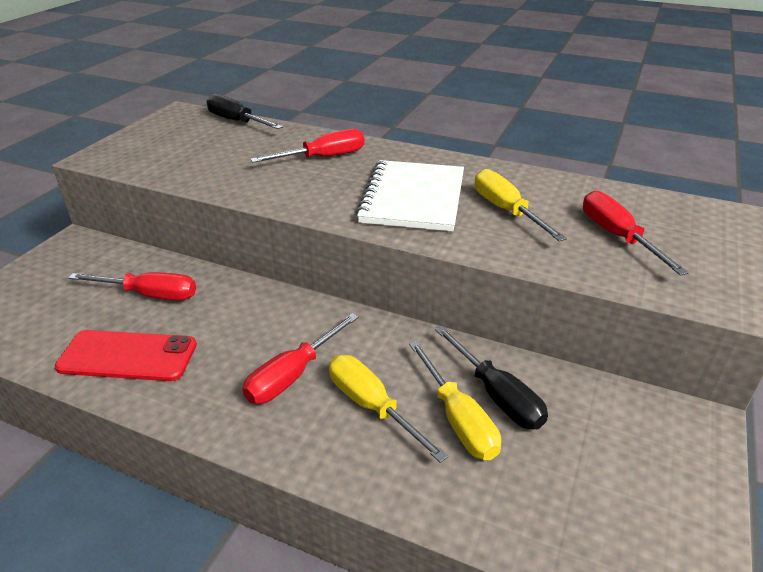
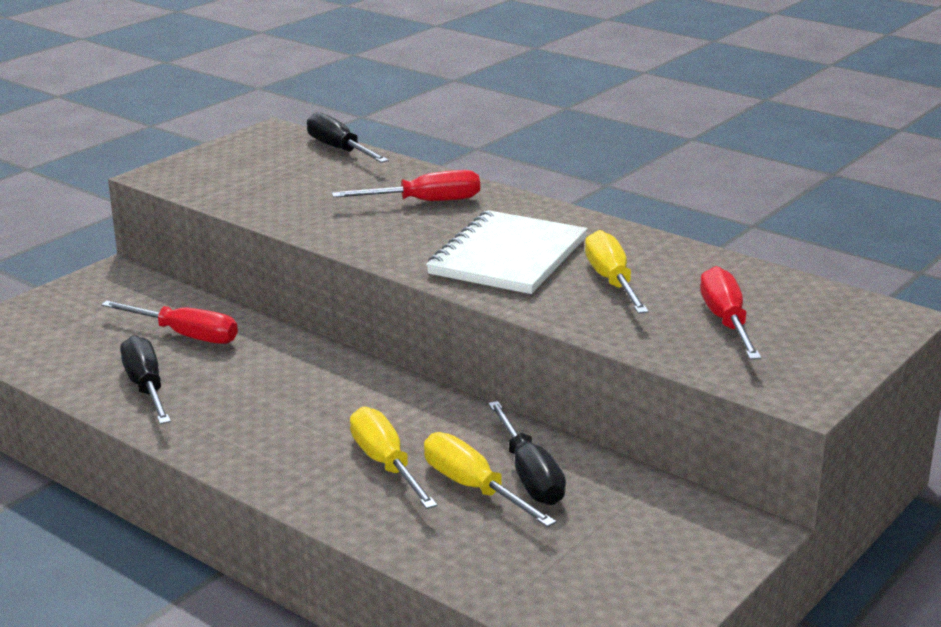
camera: 15 degrees right, 10 degrees down
(128, 356) = (146, 387): red phone -> black screwdriver
(293, 375) = (314, 427): red screwdriver -> none
(458, 419) = (473, 488): yellow screwdriver -> yellow screwdriver turned 150 degrees clockwise

